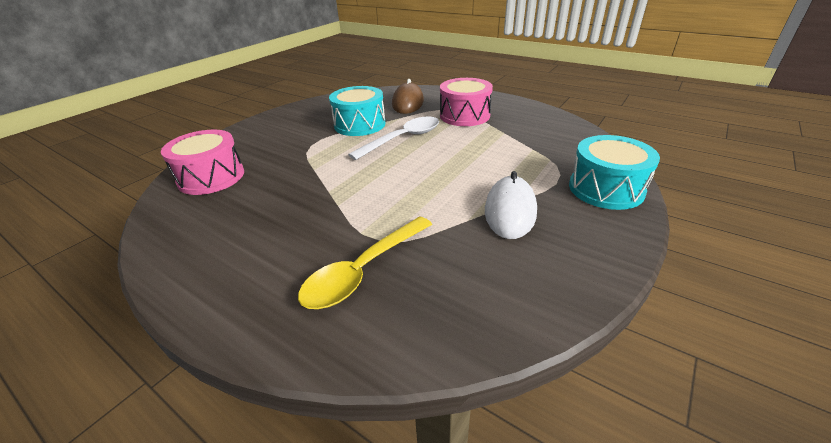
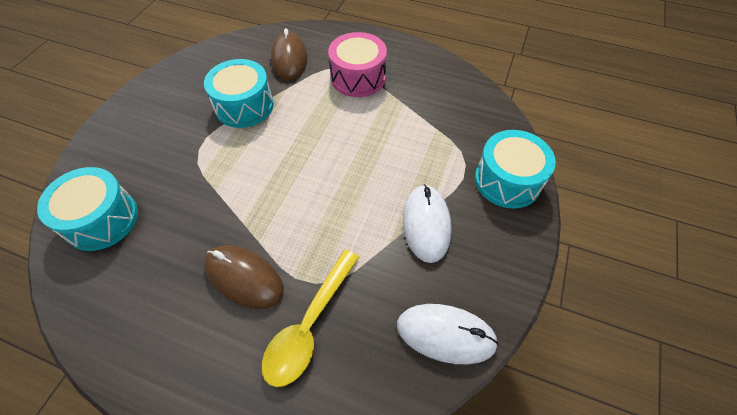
camera: 15 degrees left, 20 degrees up
(211, 177) = (101, 219): pink drum -> turquoise drum
(313, 227) = (244, 278): none -> brown mouse
(402, 139) = (299, 127): white spoon -> none
(516, 301) = (446, 334): none -> white mouse

